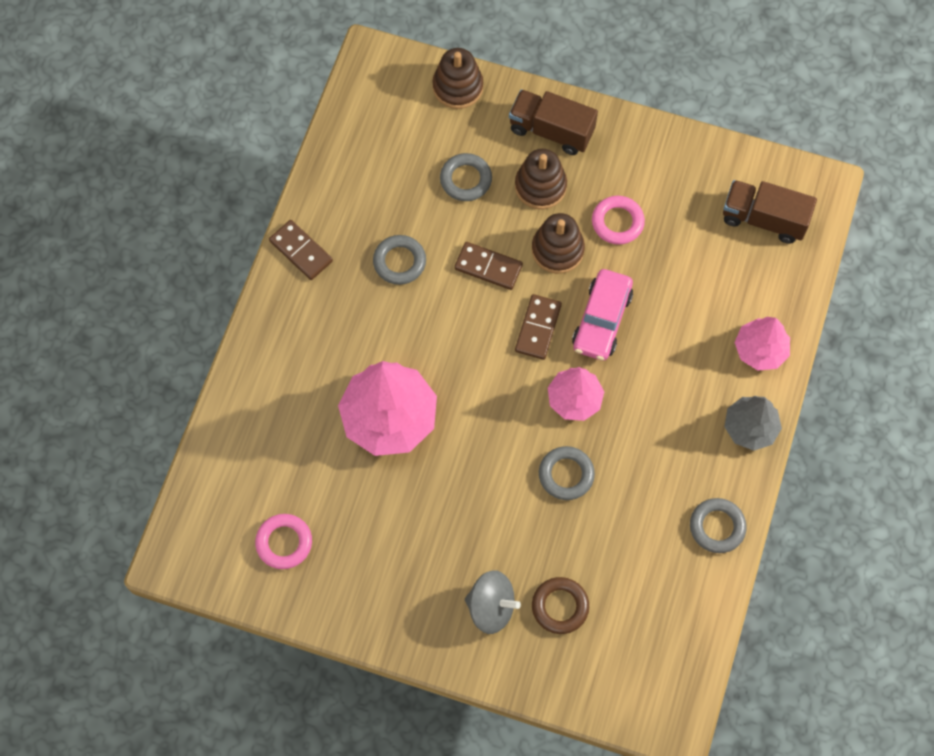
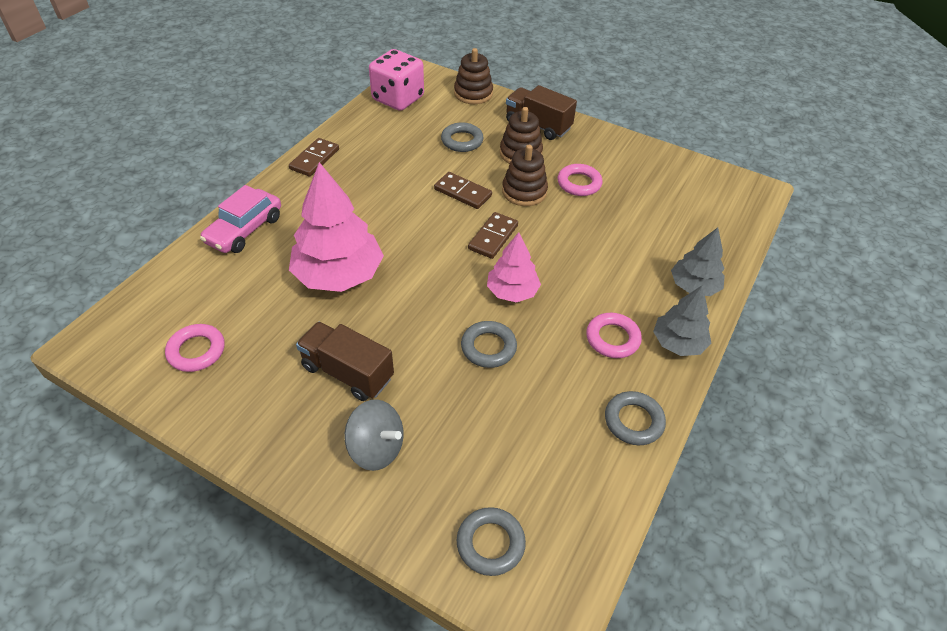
camera: 10 degrees right, 20 degrees down
(301, 251) = (315, 159): brown domino -> brown domino turned 60 degrees clockwise
(365, 118) = (398, 99): none -> pink dice
(399, 262) = (390, 178): grey ring -> grey ring (490, 543)
(560, 606) = (449, 463): brown ring -> none
(602, 320) = (551, 241): pink car -> pink car (245, 230)
(685, 436) = (612, 338): none -> pink ring
(760, 350) = (694, 286): pink tree -> grey tree
(764, 219) = (705, 201): brown truck -> brown truck (347, 372)

